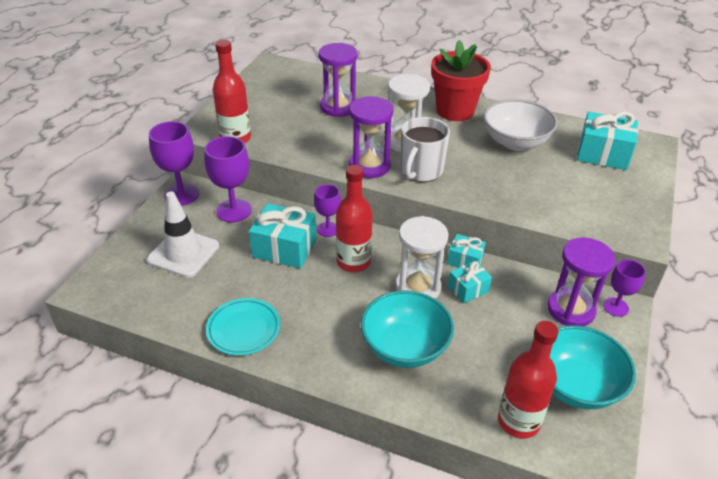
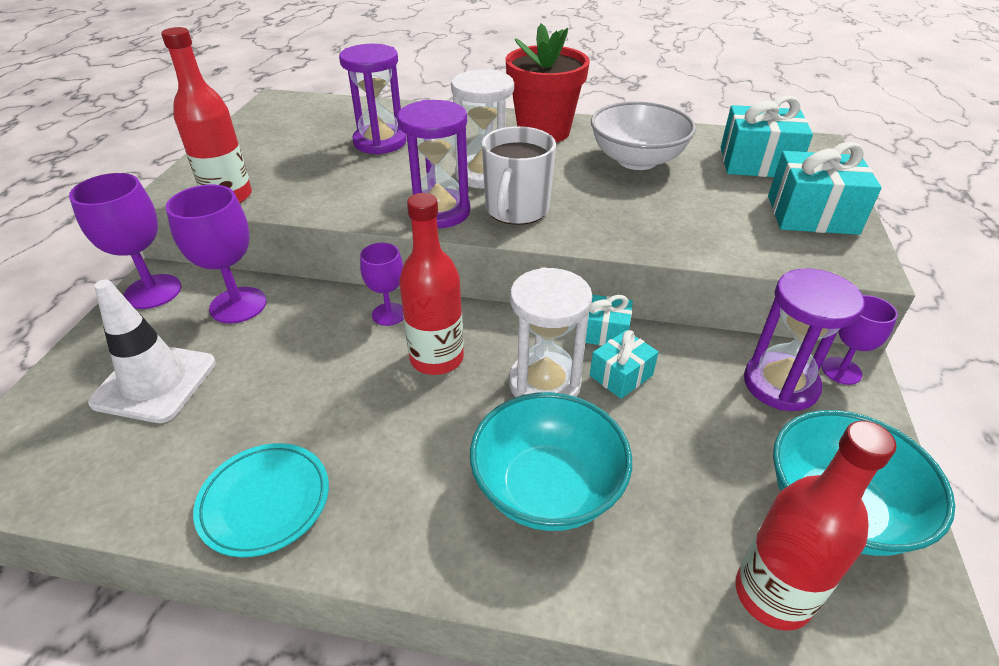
camera: 10 degrees left, 0 degrees up
(284, 248) = (324, 352): turquoise gift -> turquoise gift (812, 215)

